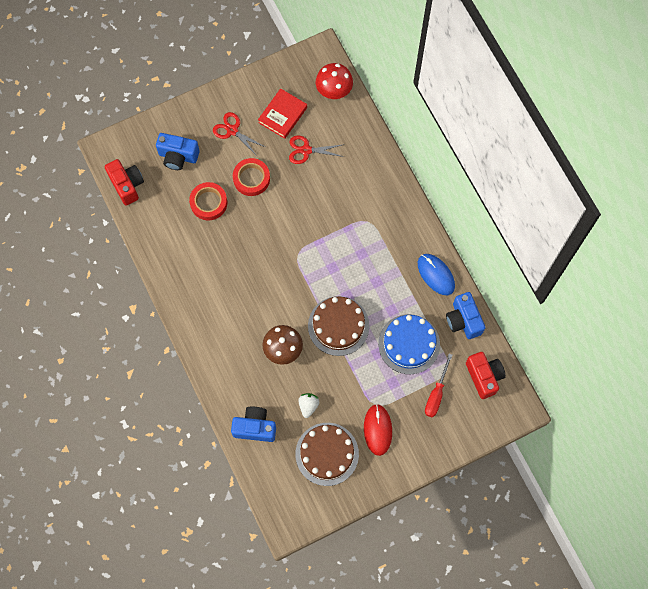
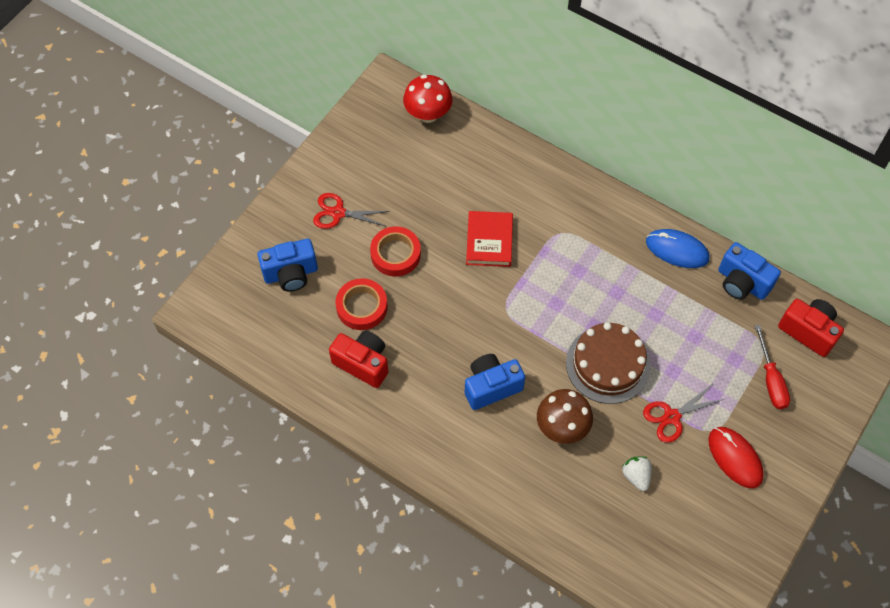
camera: 30 degrees left, 10 degrees down
(127, 185) = (248, 338): red camera -> red camera (363, 363)
(255, 427) = (591, 538): blue camera -> blue camera (491, 387)
(282, 115) = (386, 168): red book -> red book (489, 241)
(306, 150) = (439, 192): red scissors -> red scissors (672, 417)
(327, 454) = (697, 520): brown cake -> none
(409, 344) = (701, 341): blue cake -> none

